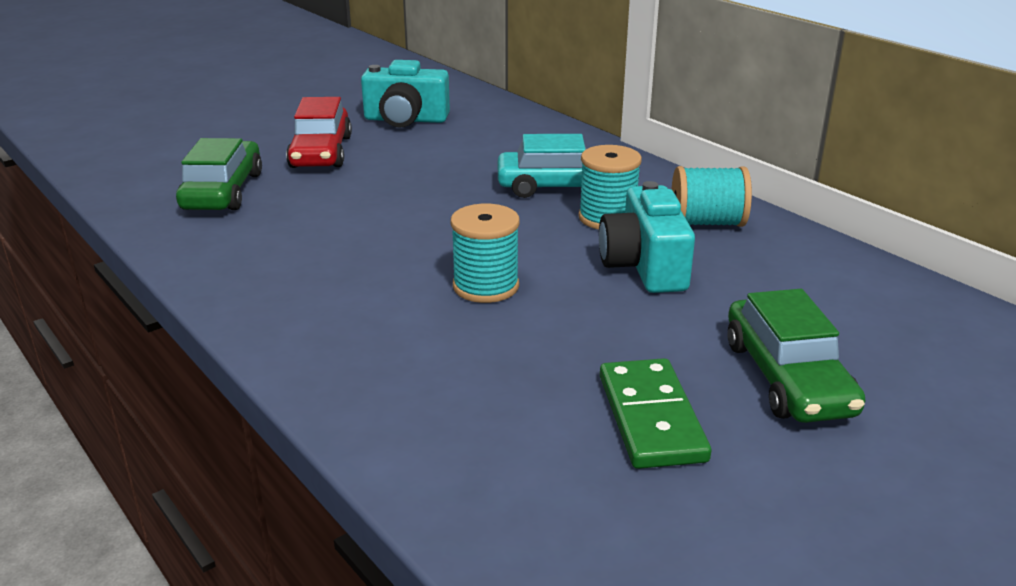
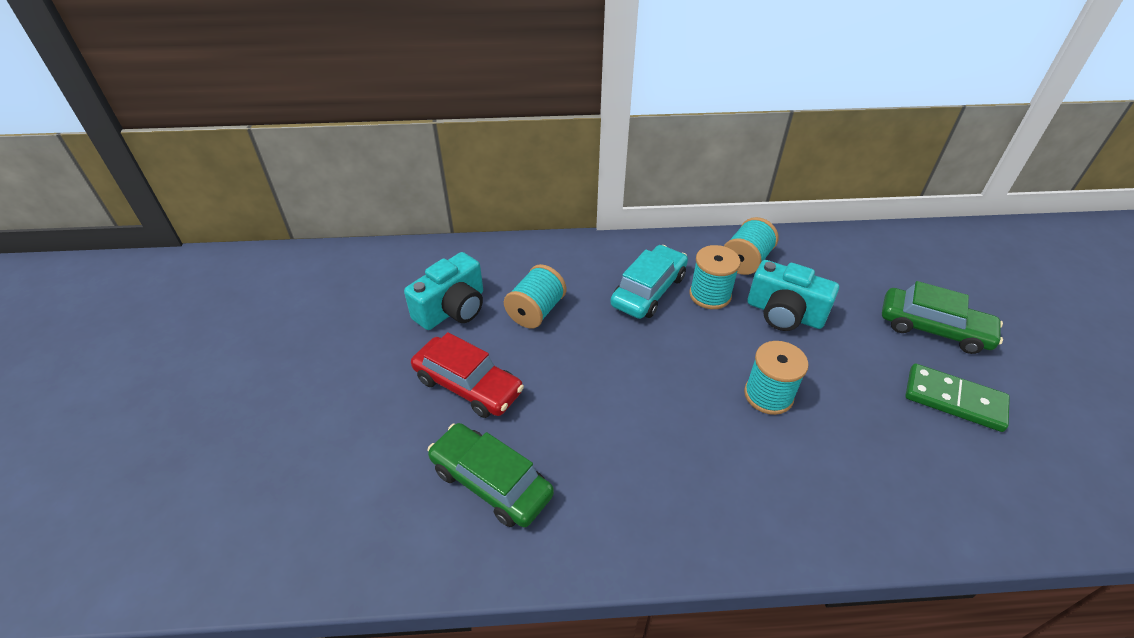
camera: 55 degrees left, 15 degrees up
(451, 149) = (536, 311): none -> turquoise spool

